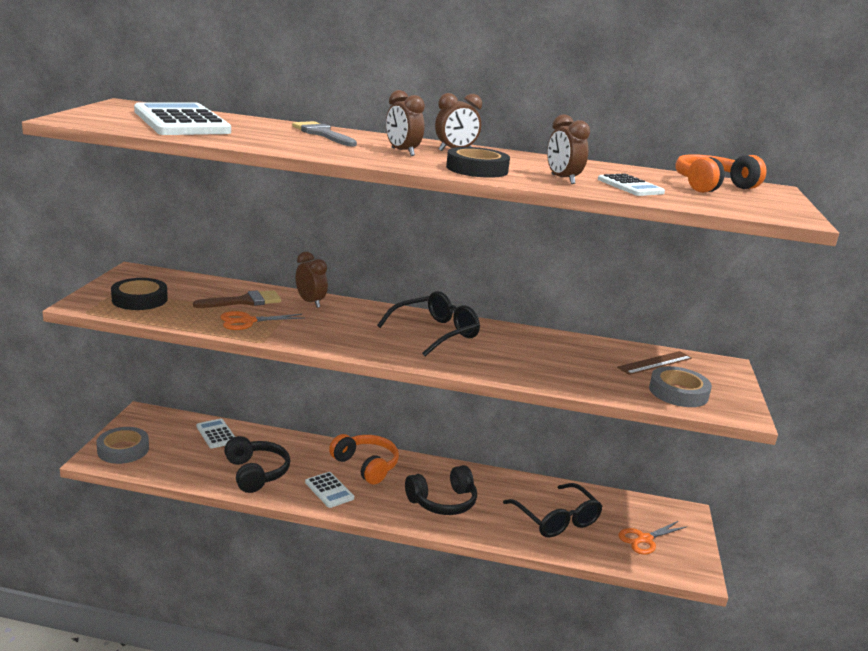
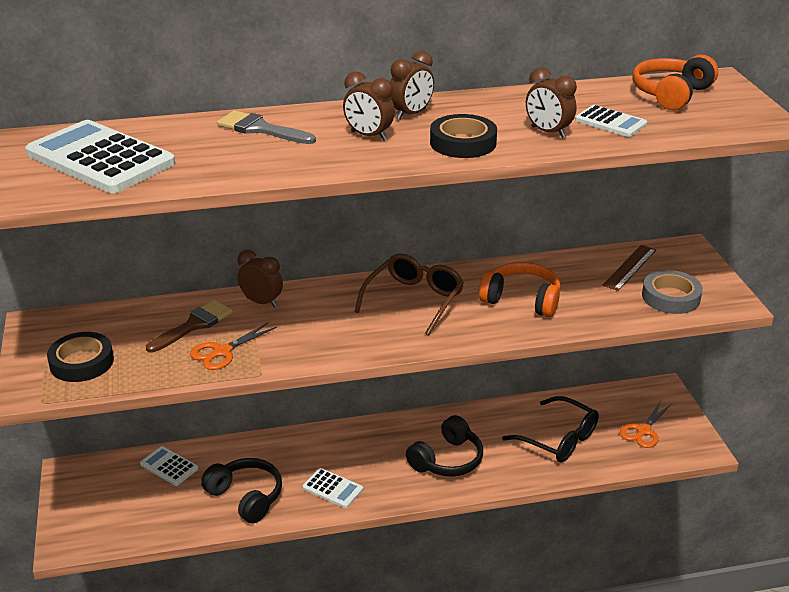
camera: 20 degrees left, 10 degrees up
(123, 449) = (84, 523): grey tape -> none
(366, 466) = (348, 447): orange headphones -> orange headphones (522, 300)
(435, 333) = (414, 300): black glasses -> brown glasses

